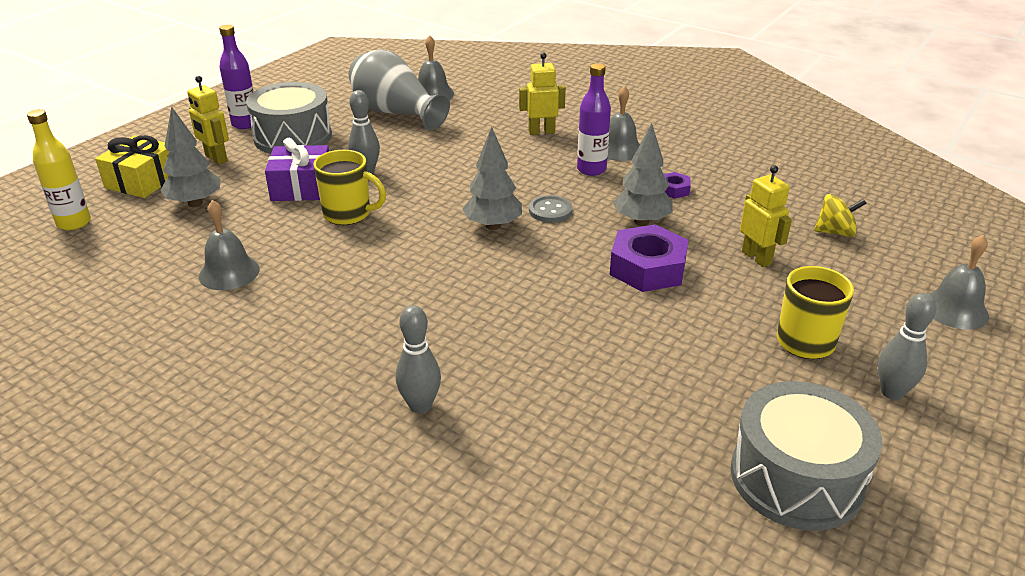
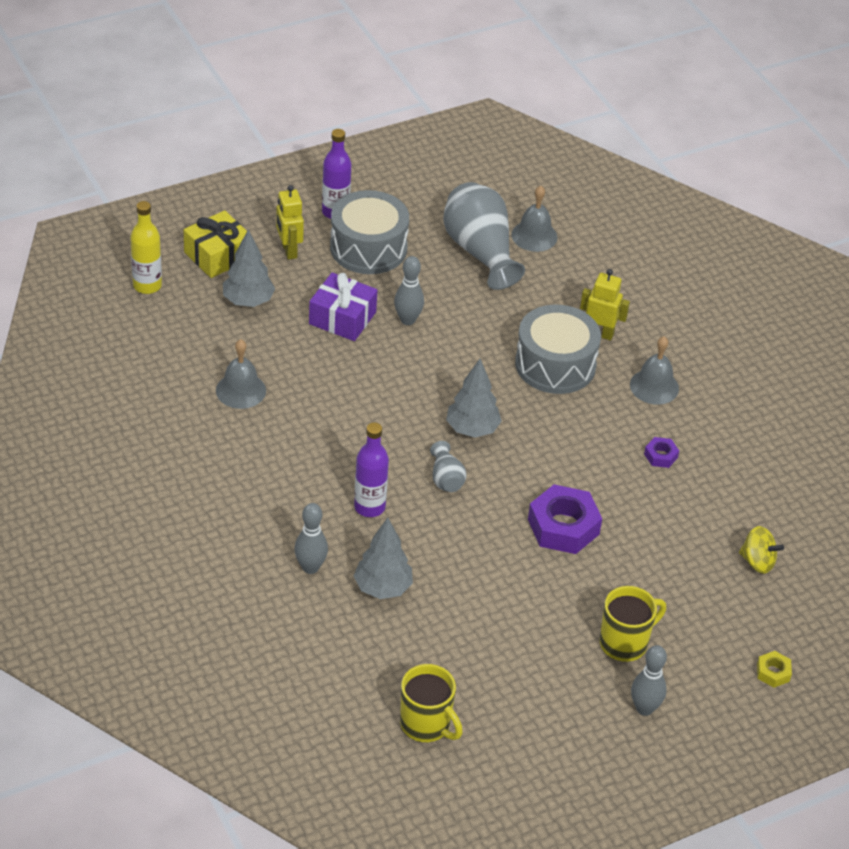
camera: 25 degrees right, 10 degrees up
(348, 214) = (363, 366): yellow mug -> yellow mug (426, 725)
(502, 271) = (446, 479): none -> grey vase
(550, 211) = (532, 433): grey button -> none
(591, 169) = (607, 401): purple bottle -> purple bottle (369, 507)
(641, 222) = (600, 478): grey tree -> grey tree (382, 588)
(757, 257) = (663, 556): yellow robot -> none
(796, 478) = (515, 729): grey drum -> grey drum (555, 364)
(955, 309) = (773, 672): grey bell -> yellow nut

